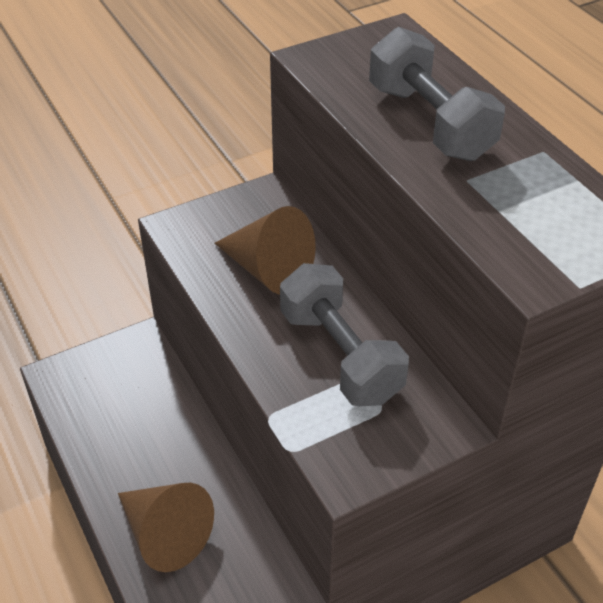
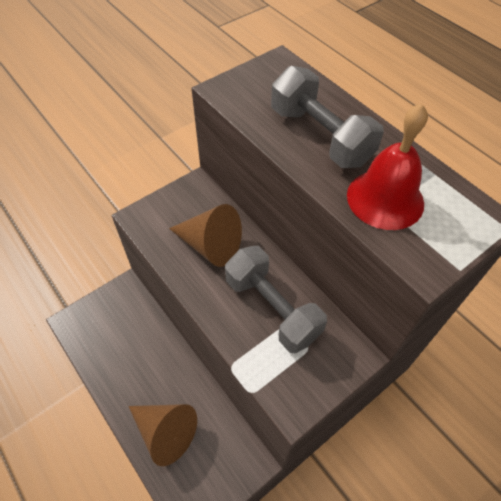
camera: 10 degrees left, 10 degrees up
(499, 200) = (385, 199): none -> red bell

